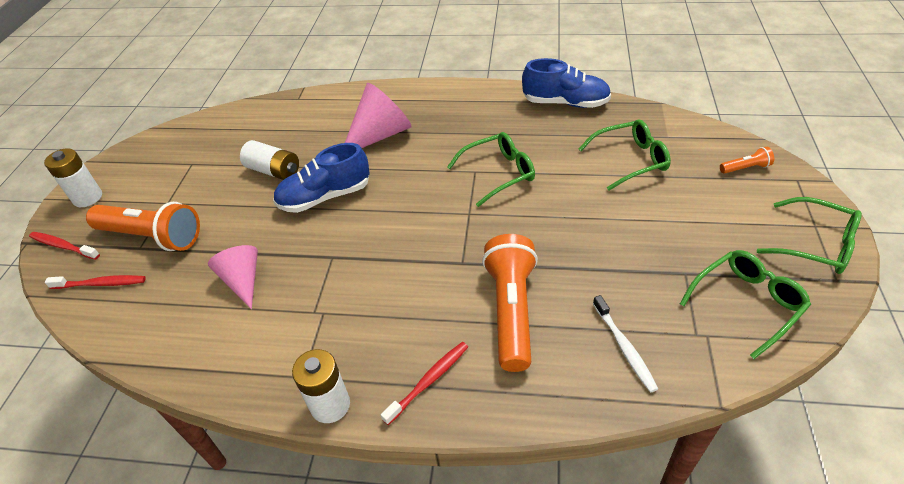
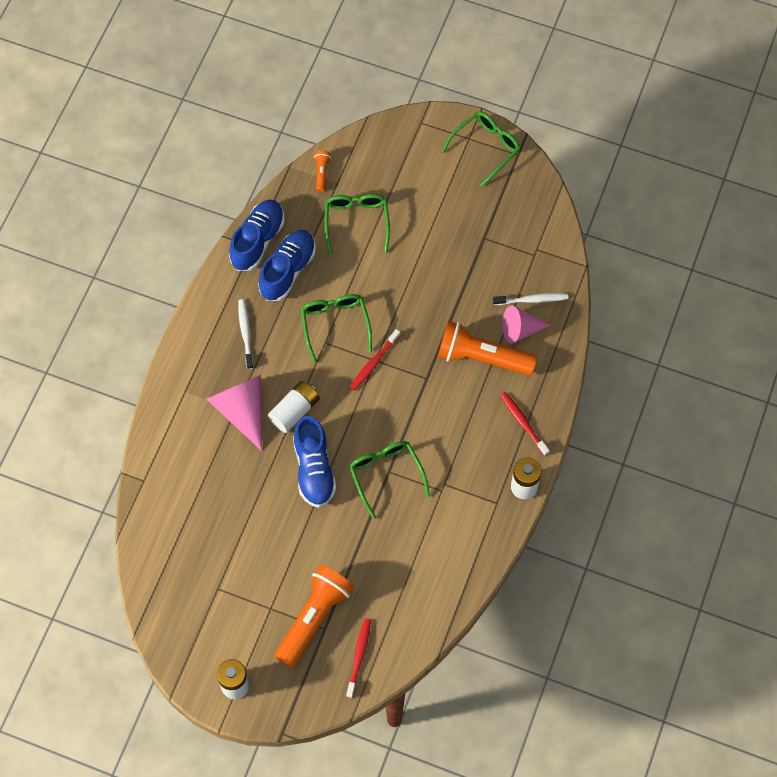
camera: 80 degrees left, 20 degrees up
(63, 246) = (299, 697): red toothbrush -> red toothbrush (374, 363)
(243, 281) = (393, 541): pink cone -> pink cone (520, 330)
(274, 171) = (260, 511): white battery -> white battery (294, 411)
(463, 118) = (245, 333): none -> white toothbrush
(544, 128) = (288, 271): none -> blue shoe
(745, 168) = (396, 148): orange flashlight -> orange flashlight (321, 173)
(747, 303) = (520, 215): green glasses -> green glasses (386, 475)

